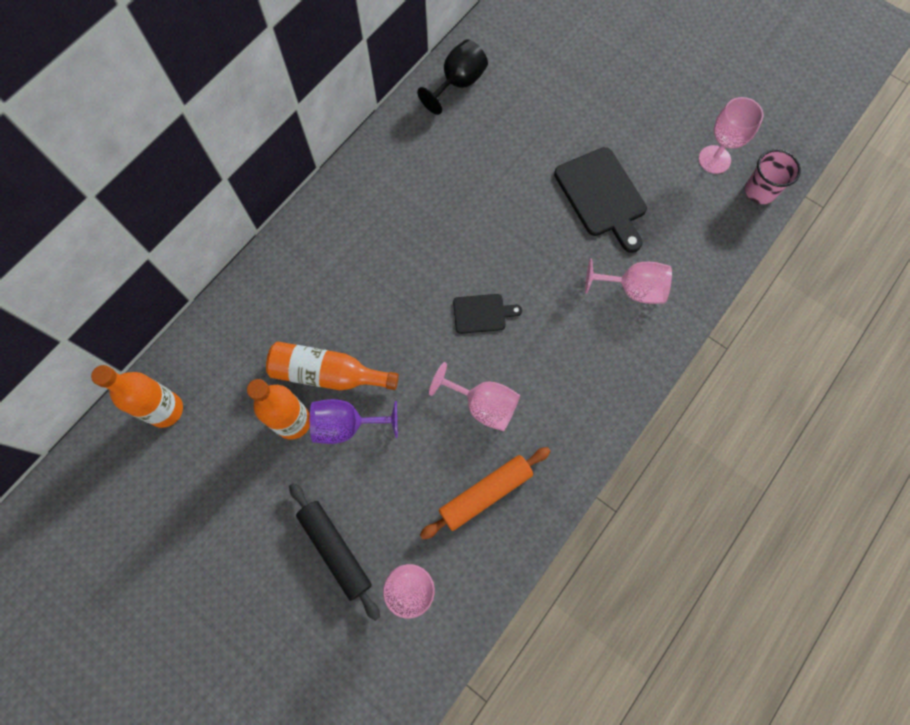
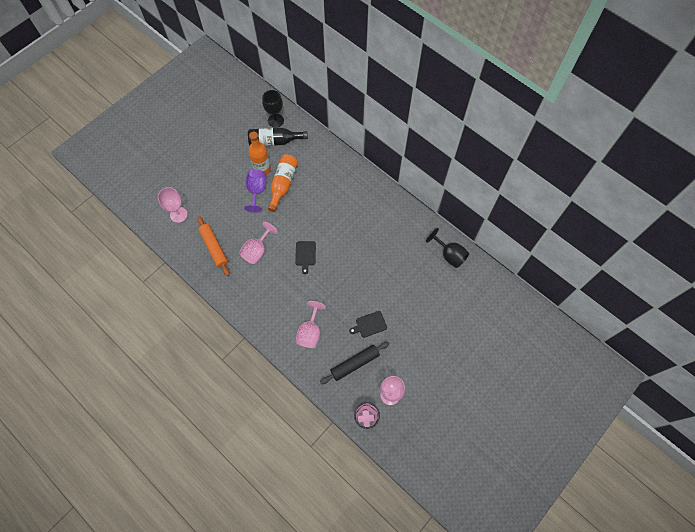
camera: 95 degrees right, 5 degrees down
(165, 410) = (275, 120): orange bottle -> black goblet
(221, 405) = (274, 141): none -> black bottle
(335, 550) = (201, 185): black rolling pin -> black rolling pin (355, 364)
(602, 196) = (369, 324): black cutting board -> black cutting board, size x0.56

